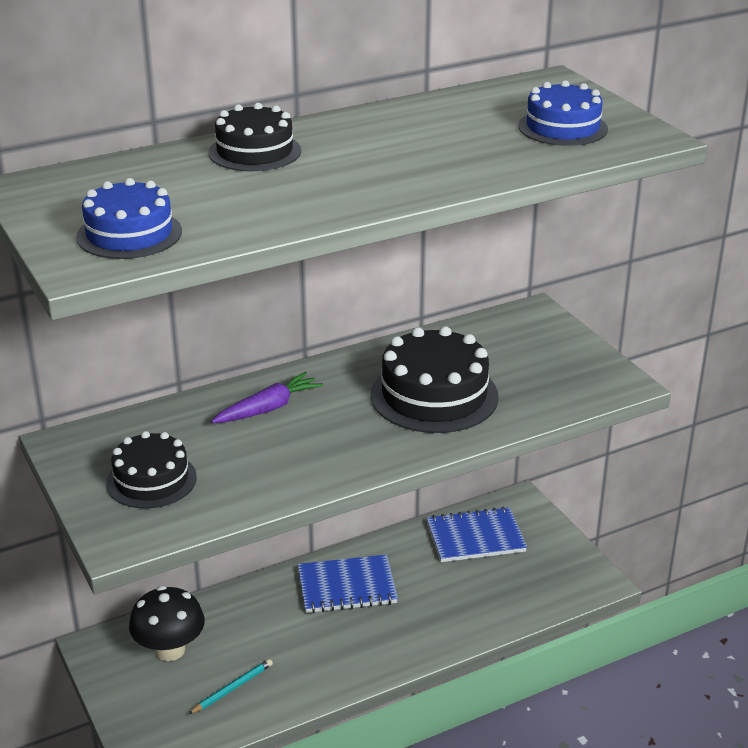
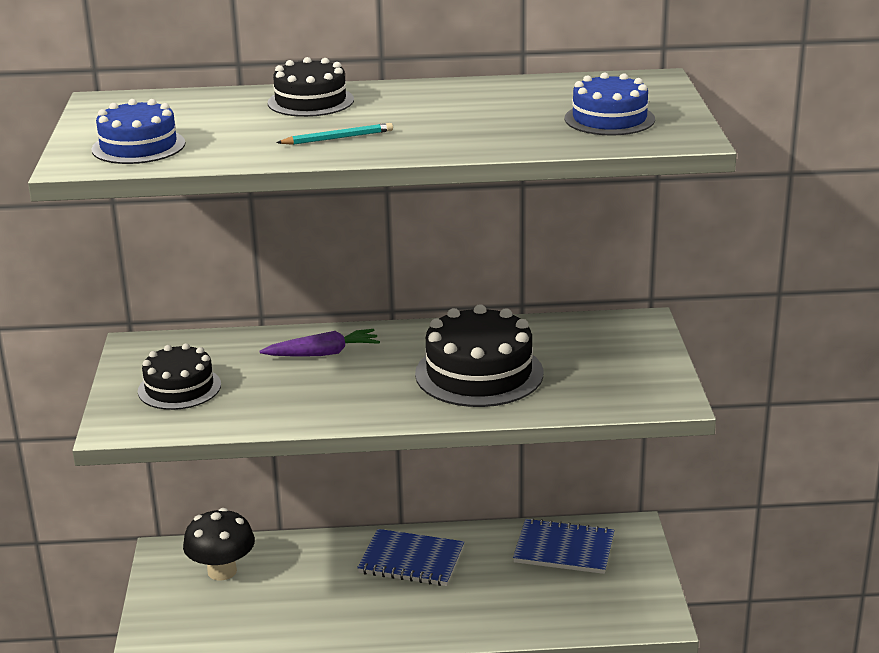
camera: 25 degrees right, 5 degrees down
(232, 688) = (252, 617): turquoise pencil -> turquoise pencil (337, 138)

